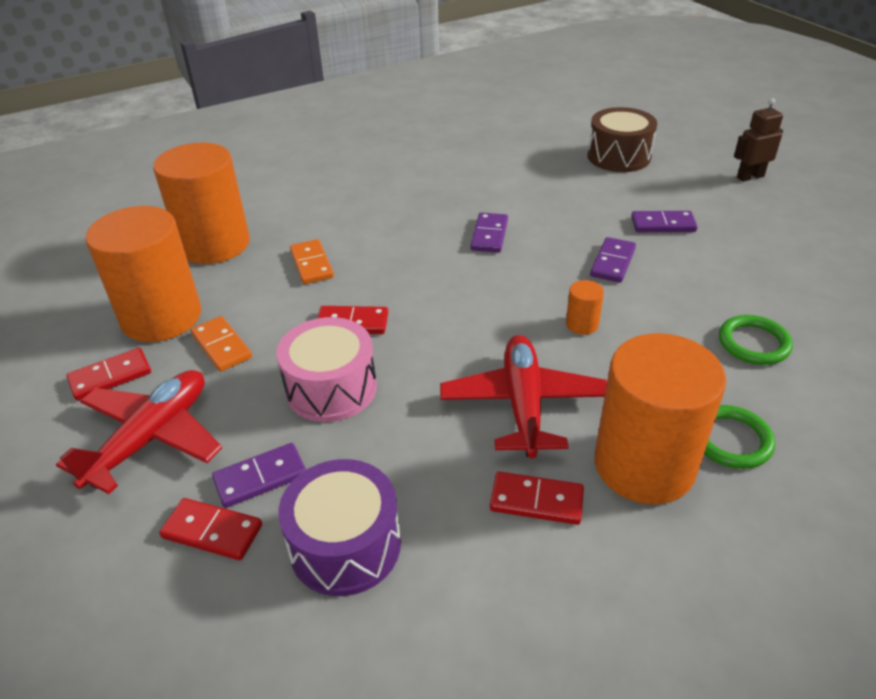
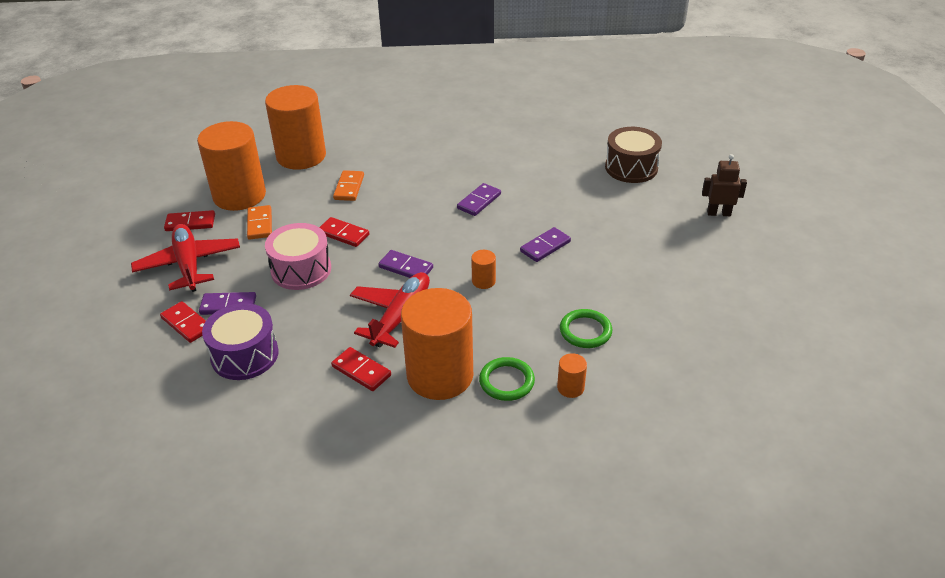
camera: 25 degrees right, 0 degrees up
(151, 438) = (189, 265): red plane -> red plane turned 75 degrees counterclockwise
(663, 224) = (609, 230): purple domino -> purple domino (406, 268)
(809, 418) = (570, 388): none -> orange cylinder

